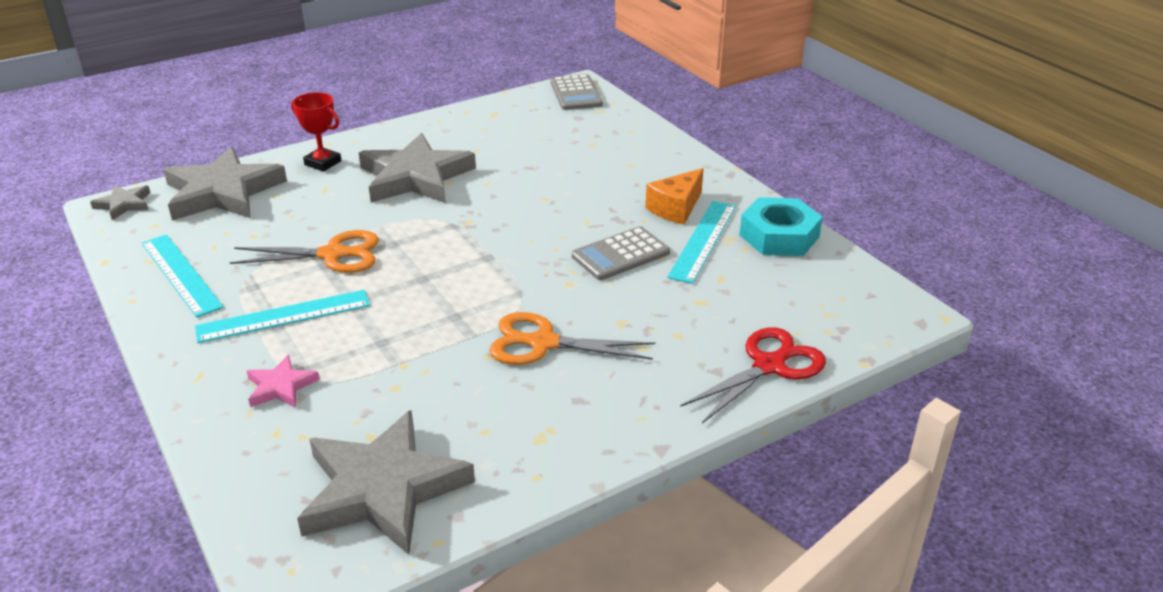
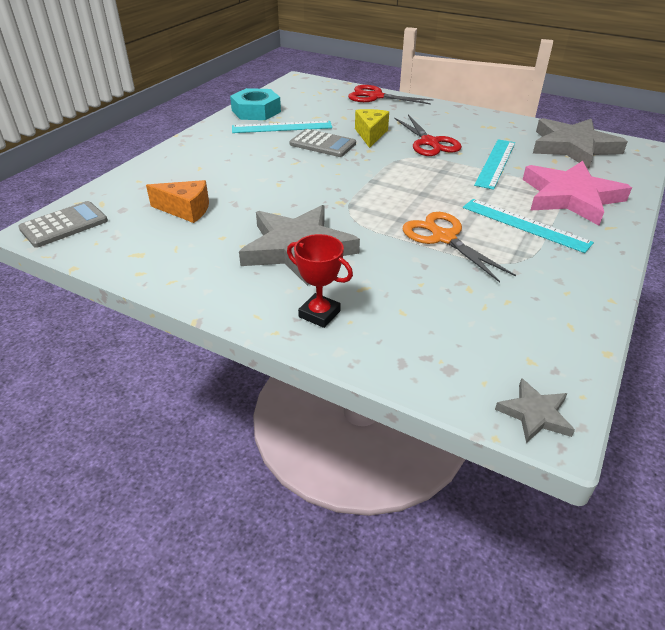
camera: 120 degrees left, 5 degrees up
(181, 274) = (557, 295): turquoise ruler -> turquoise ruler (495, 163)
(223, 192) = (434, 350): grey star -> none
(280, 387) = (571, 197): pink star -> pink star, size x2.15
(323, 163) = (319, 314): red trophy -> red trophy turned 60 degrees counterclockwise
(542, 343) = (430, 143): orange scissors -> red scissors
(617, 302) = (370, 134): none -> yellow cheese
(676, 208) = (250, 141): orange cheese -> orange cheese (186, 210)

